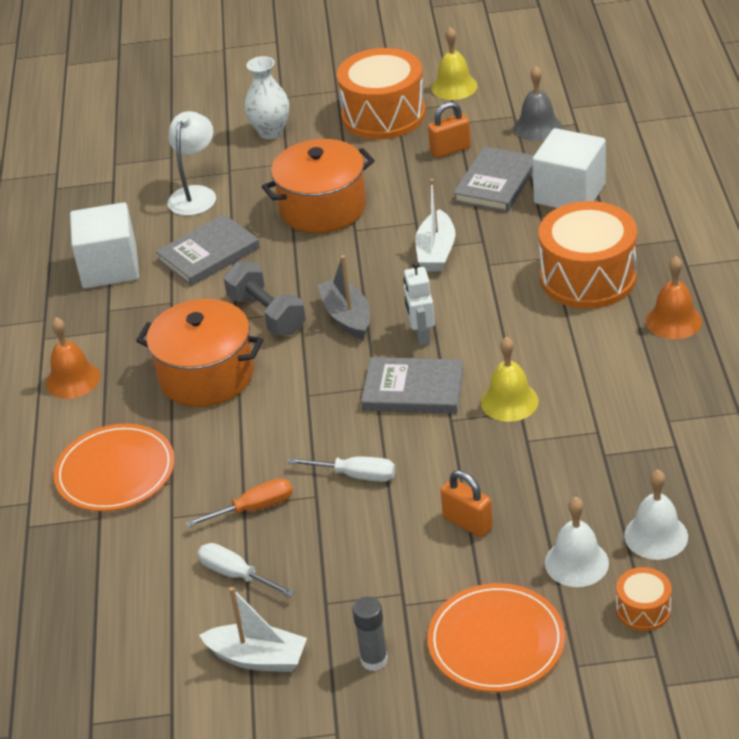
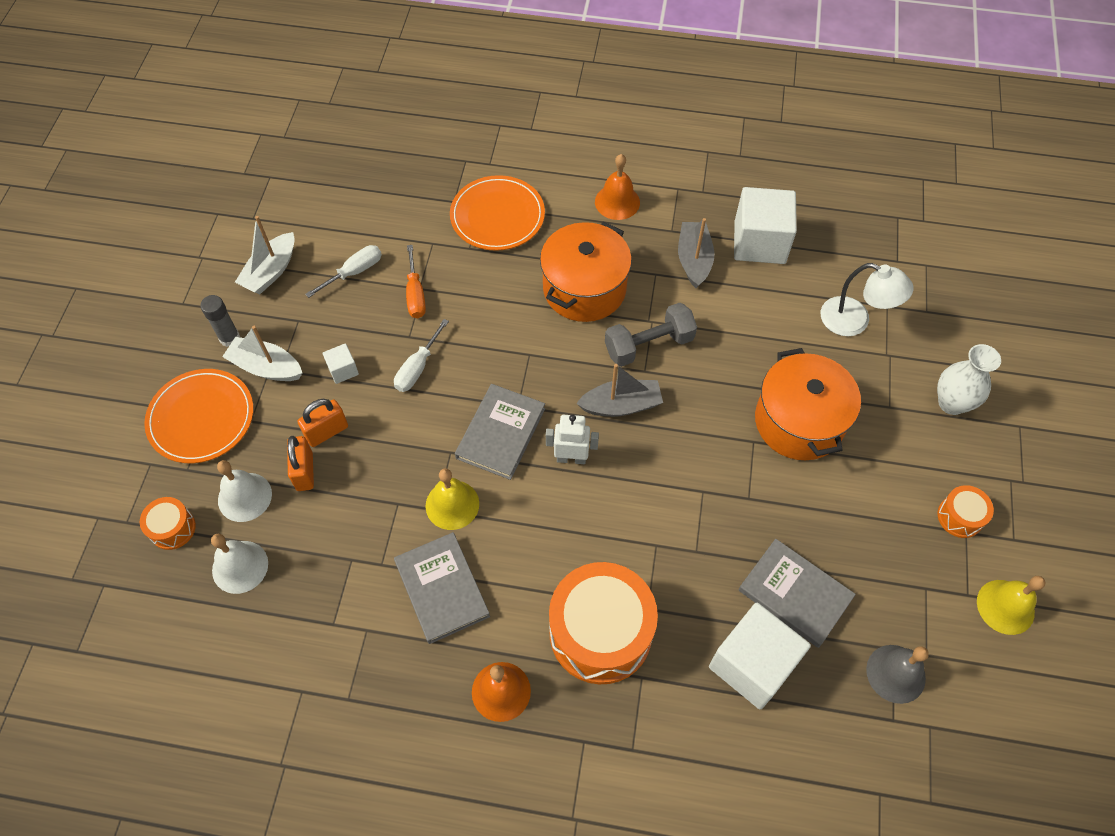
camera: 100 degrees right, 20 degrees up
(145, 307) = (694, 260): none -> grey boat
(208, 254) = (754, 316): grey book -> grey book (441, 589)
(382, 537) = (343, 370): none -> white cube
(383, 115) = (960, 517): orange drum -> orange drum, size x0.46
(436, 252) = (693, 503): white boat -> white boat (266, 367)
(450, 150) = (872, 566): orange padlock -> orange padlock (304, 472)

